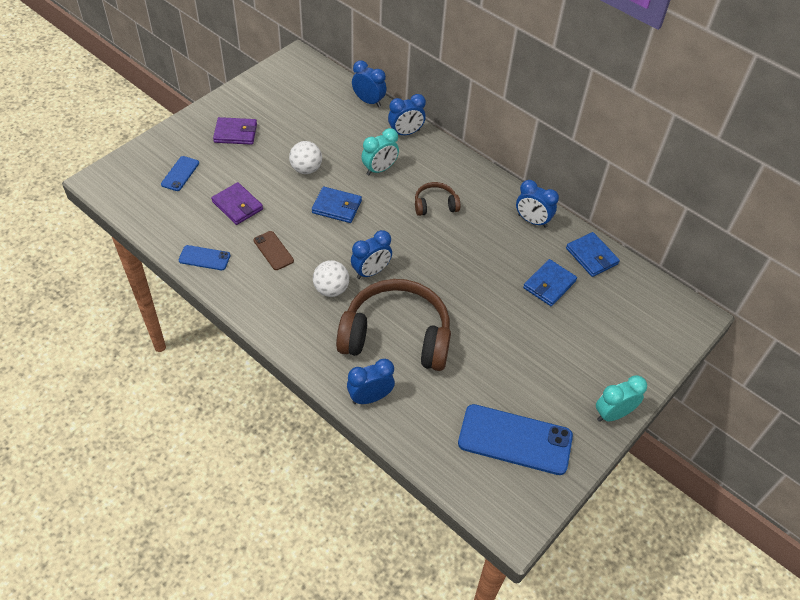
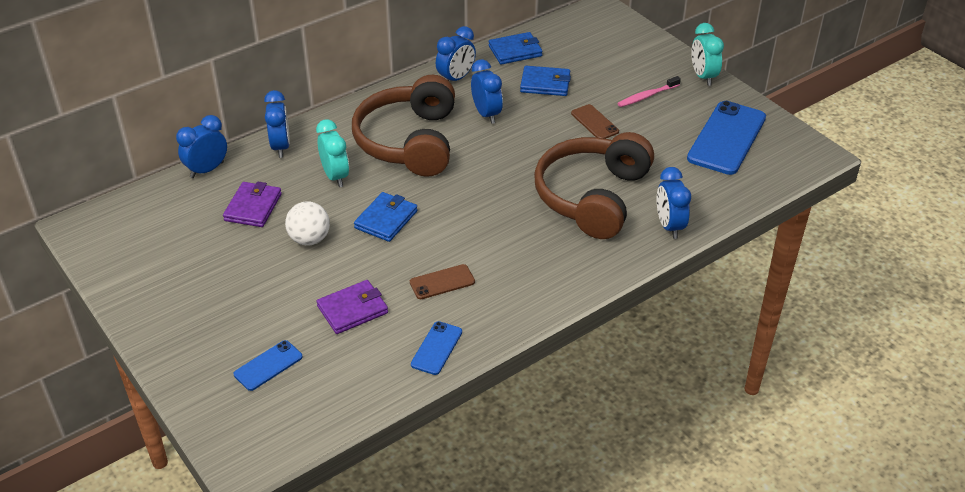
camera: 75 degrees left, 10 degrees down
(180, 174) = (268, 365): blue phone -> blue phone turned 75 degrees counterclockwise
(235, 133) = (209, 302): purple wallet -> purple wallet (253, 207)
(331, 289) = (516, 239): white ball -> none
(371, 272) = (497, 204): blue clock -> blue clock (486, 114)
(435, 205) = (410, 141): brown headphones -> brown headphones, size x2.19
(503, 328) = (594, 122): none -> brown phone
(549, 284) = (545, 84): blue wallet -> blue wallet turned 45 degrees counterclockwise
(560, 367) = (647, 96): none -> pink toothbrush

